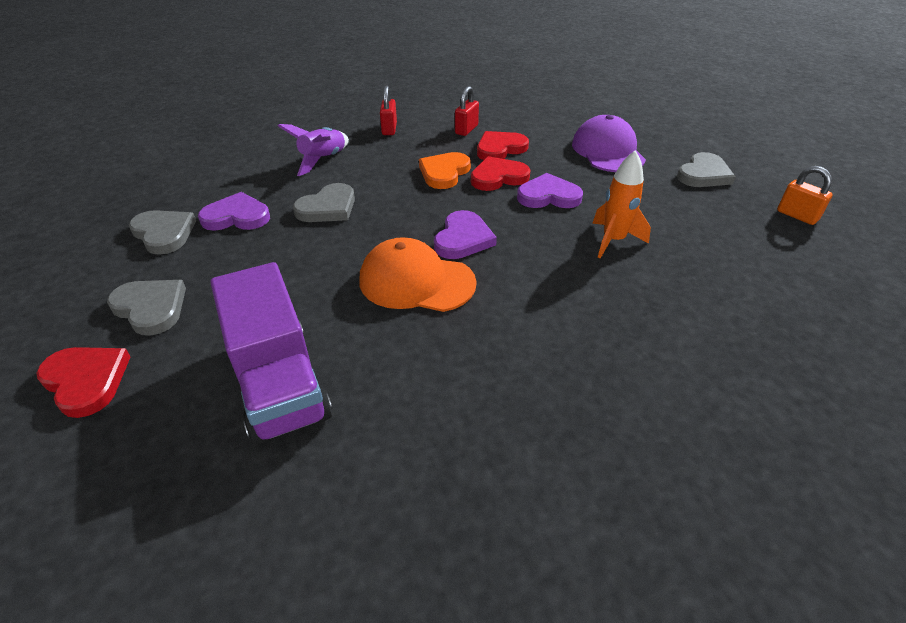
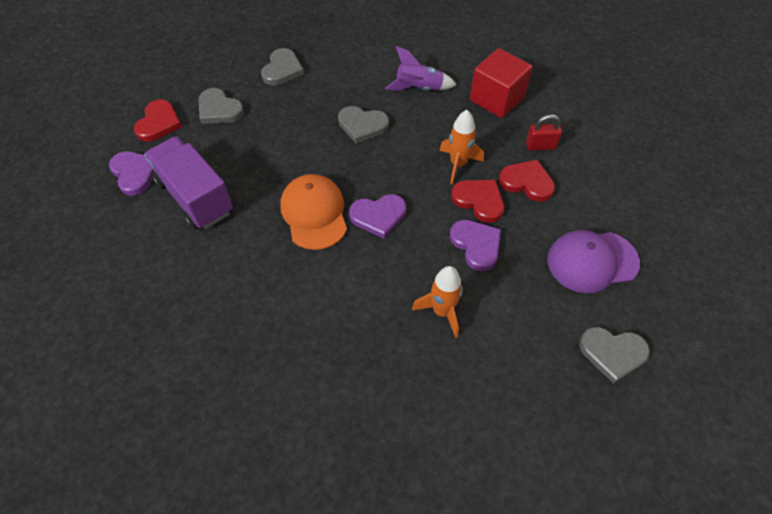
camera: 60 degrees right, 15 degrees up
(151, 308) = (219, 109): grey heart -> grey heart turned 120 degrees clockwise
(237, 217) = (320, 89): purple heart -> purple heart (134, 173)
(279, 382) = (195, 197): purple truck -> purple truck turned 105 degrees clockwise
(389, 129) = (496, 99): red padlock -> red cube
(444, 173) = (458, 164): orange heart -> orange rocket
(608, 151) = (592, 261): purple cap -> purple cap turned 150 degrees counterclockwise
(797, 216) = (593, 452): orange padlock -> none

